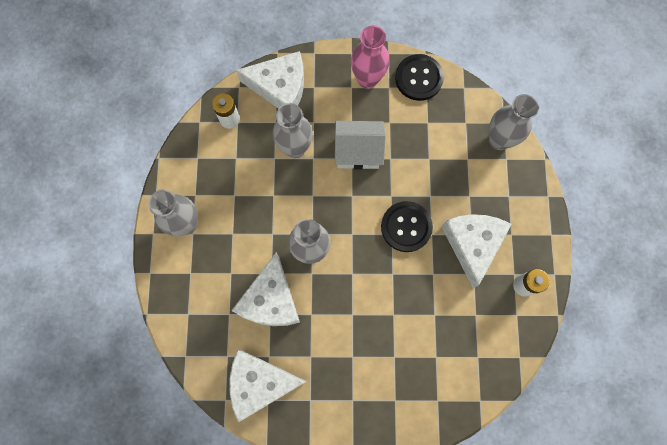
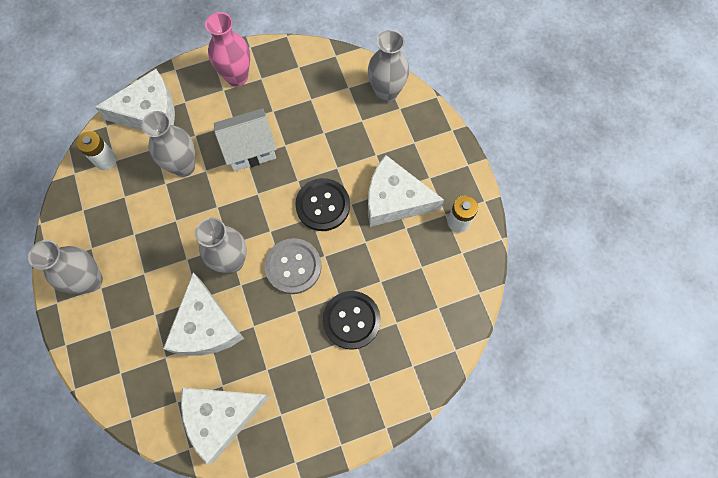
camera: 20 degrees left, 5 degrees down
(362, 274) = (293, 266): none -> grey button
(419, 78) = (288, 60): black button -> black button (351, 320)
(472, 244) = (394, 199): white cheese -> white cheese turned 60 degrees counterclockwise

